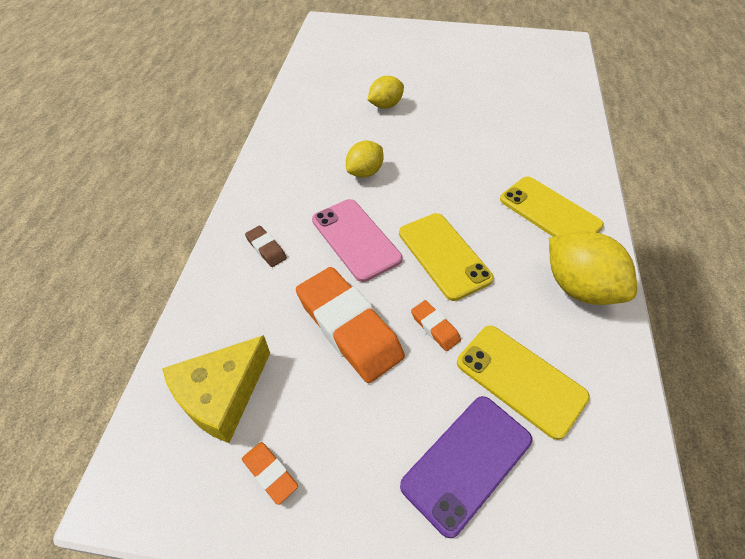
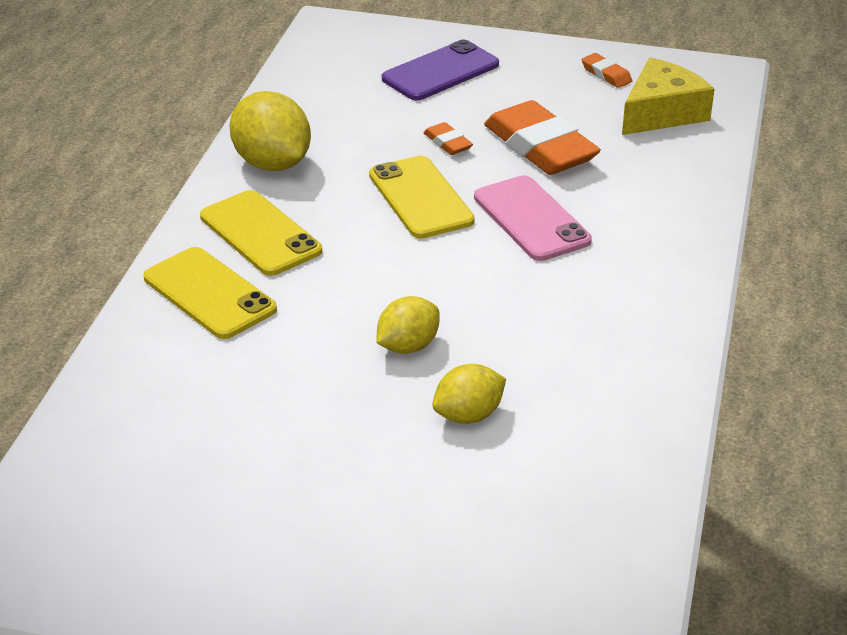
camera: 175 degrees left, 15 degrees down
(266, 248) = (647, 216): brown eraser -> none
(365, 172) = (515, 298): yellow lemon -> yellow lemon (408, 346)
(520, 379) = (373, 108): yellow phone -> yellow phone (209, 294)

